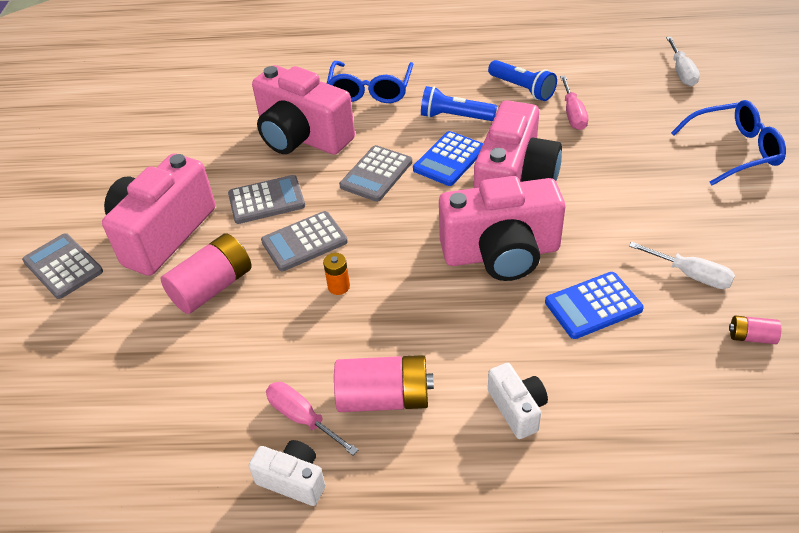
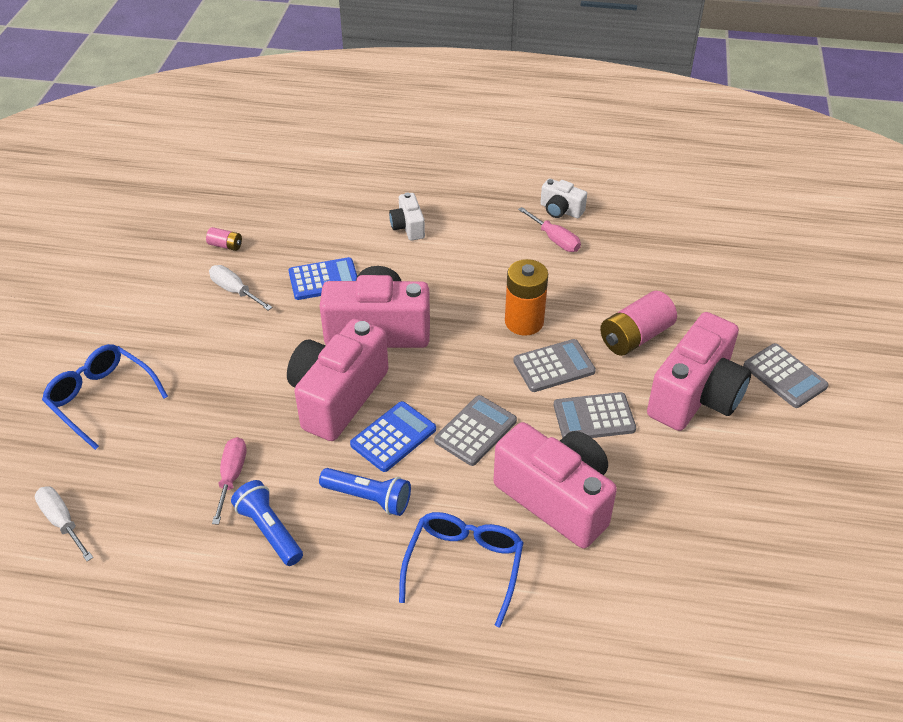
camera: 175 degrees left, 0 degrees up
(338, 286) = (524, 322): orange battery -> orange battery, size x2.04
(384, 398) = (497, 243): pink battery -> none
(681, 72) = (62, 522): white screwdriver -> white screwdriver turned 45 degrees counterclockwise
(734, 150) = (101, 398): blue glasses -> blue glasses turned 45 degrees clockwise

